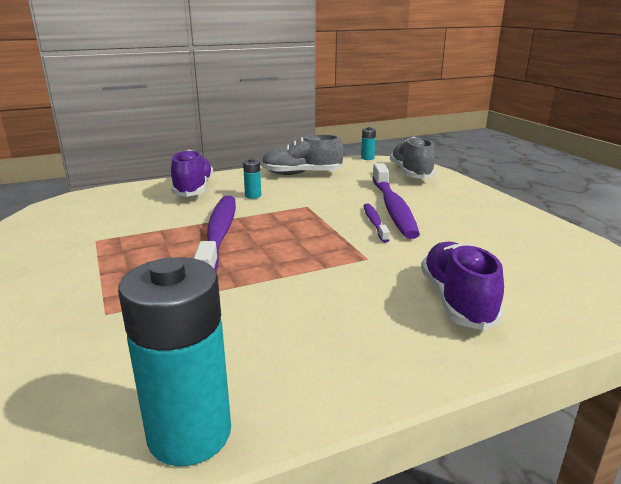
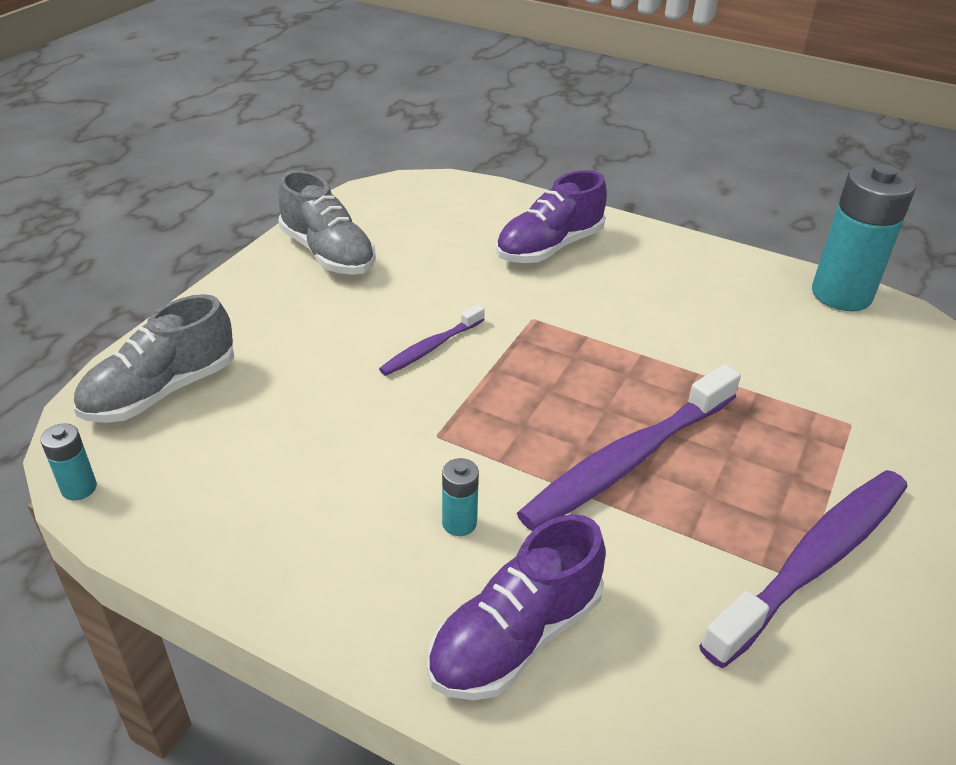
camera: 130 degrees left, 15 degrees up
(301, 174) = (277, 530): grey shoe -> grey shoe (328, 253)
(393, 208) = (358, 352): purple toothbrush -> purple toothbrush (813, 562)

